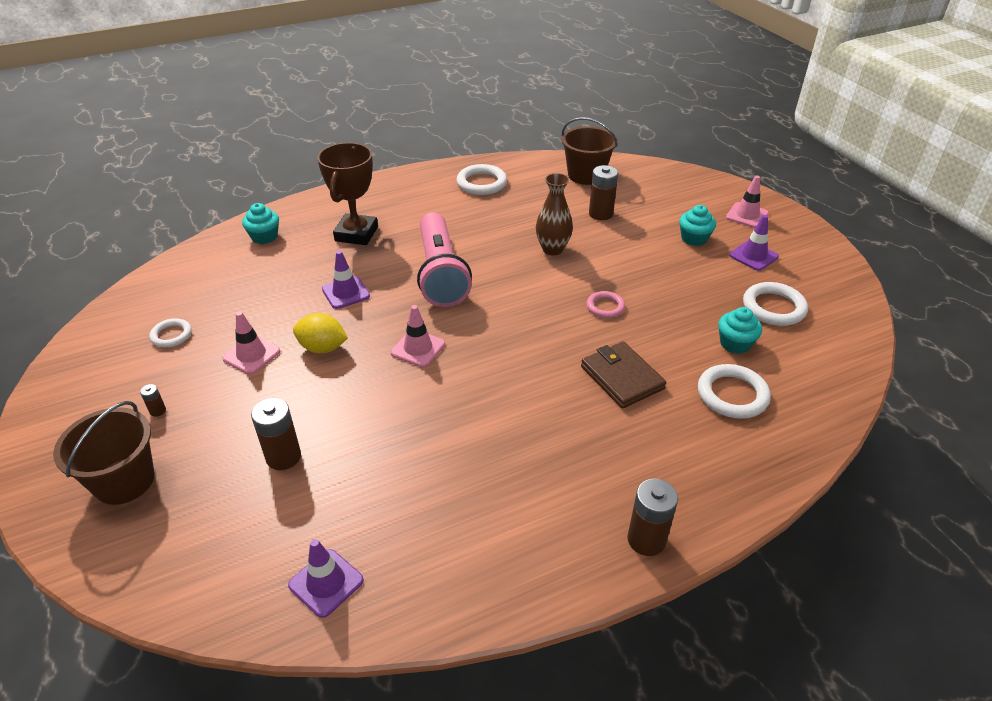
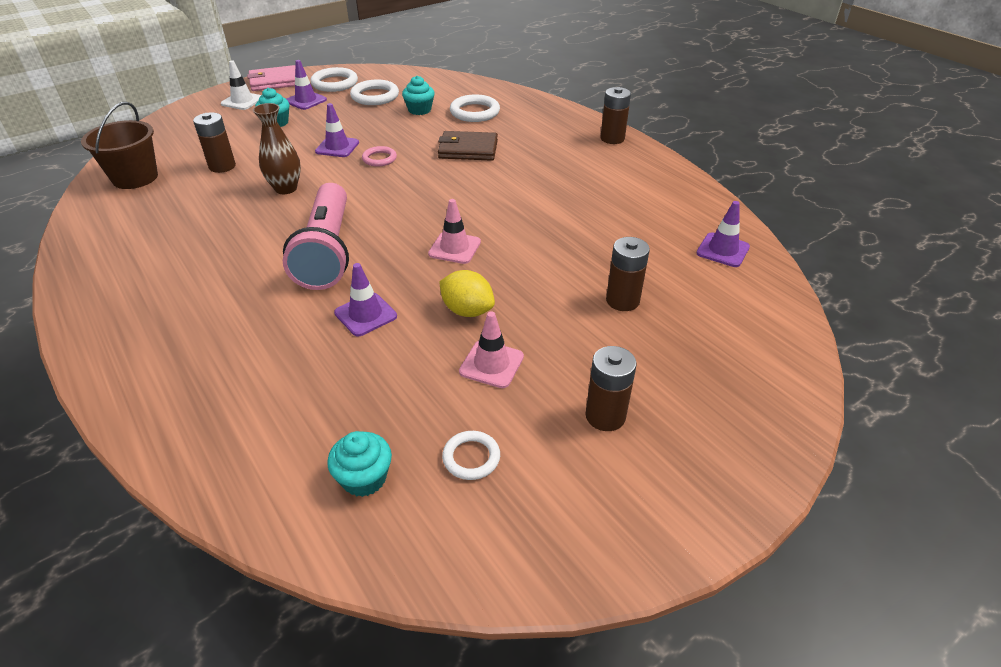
camera: 100 degrees left, 0 degrees up
(124, 481) = (706, 404): brown bucket -> none
(158, 411) = (605, 416): brown battery -> brown battery, size x2.09
(264, 237) = (222, 431): turquoise cupcake -> turquoise cupcake (364, 478)
(322, 348) = (467, 310): yellow lemon -> yellow lemon turned 60 degrees counterclockwise
(356, 234) = (231, 333): brown trophy -> none
(440, 273) = (327, 251): pink flashlight -> pink flashlight turned 105 degrees clockwise
(481, 183) = (126, 246): white ring -> white ring (334, 83)
(622, 377) = (468, 149): brown wallet -> brown wallet turned 45 degrees clockwise
(635, 278) = (337, 147): none -> purple traffic cone
(747, 215) = (242, 101): pink traffic cone -> white traffic cone
(805, 233) = (274, 81): none -> pink wallet

